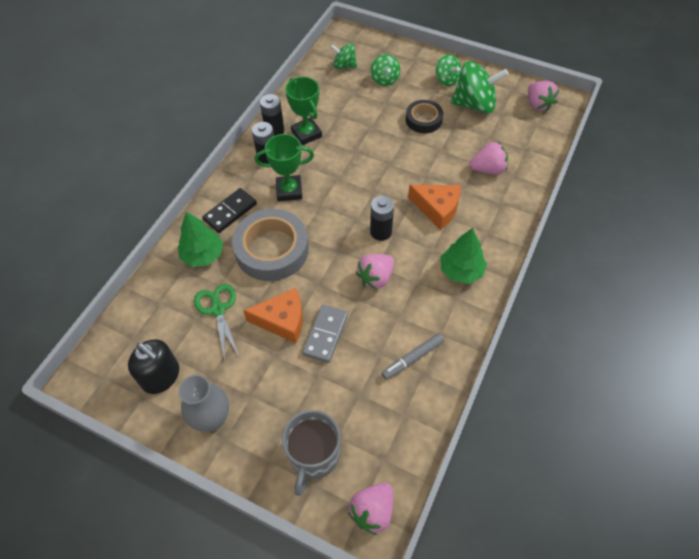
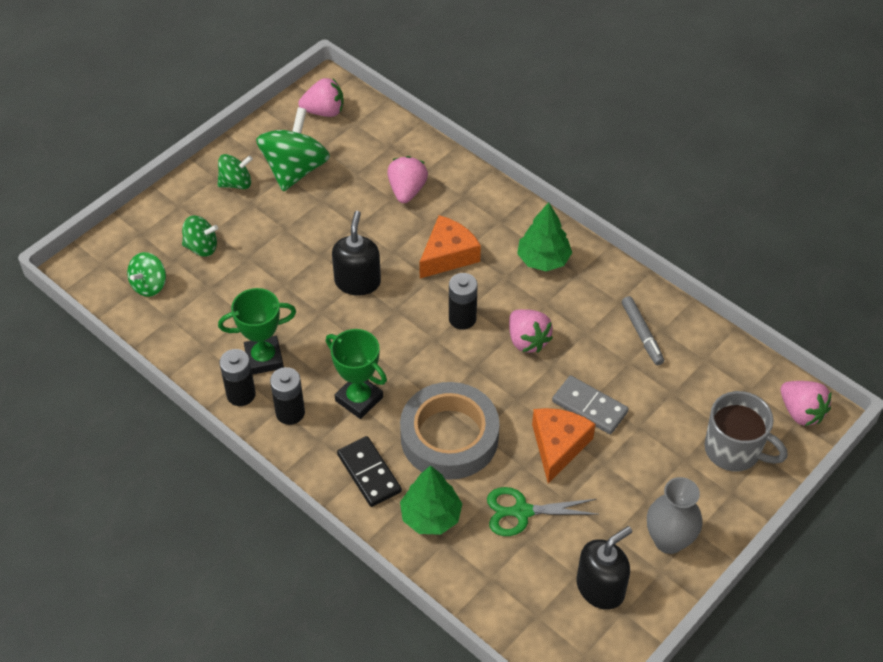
camera: 75 degrees left, 5 degrees down
(289, 191) = (359, 399): green trophy -> green trophy turned 60 degrees counterclockwise
(390, 164) = (357, 281): none -> black soap dispenser
(423, 120) = (297, 227): black tape -> none

